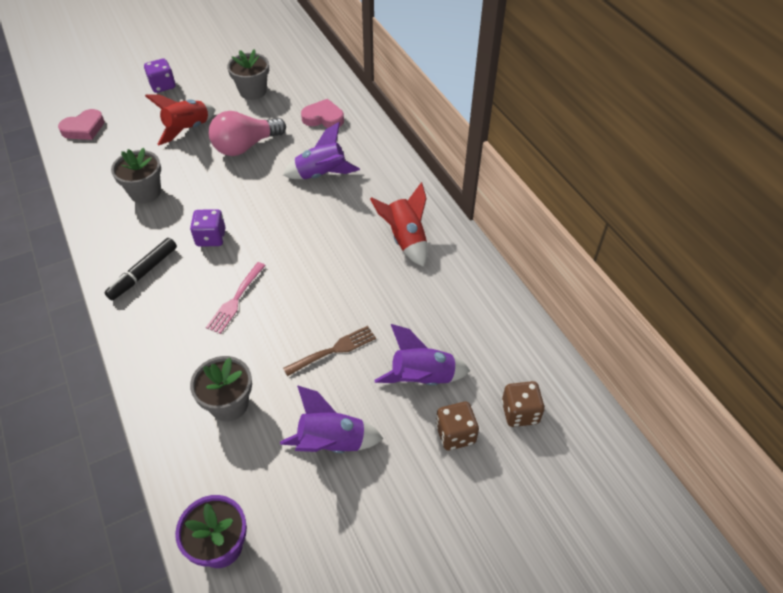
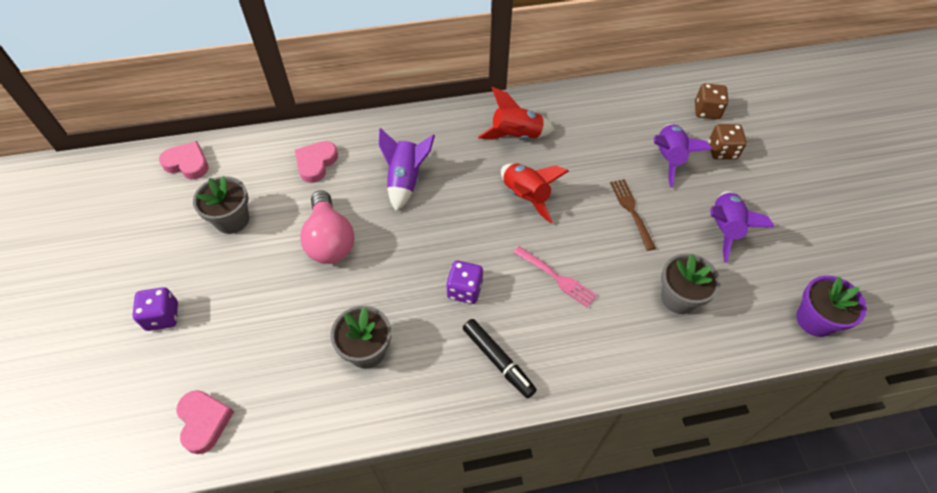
camera: 75 degrees left, 5 degrees up
(188, 129) = (269, 295): red rocket -> red rocket (525, 196)
(301, 54) = (187, 163): none -> pink heart

